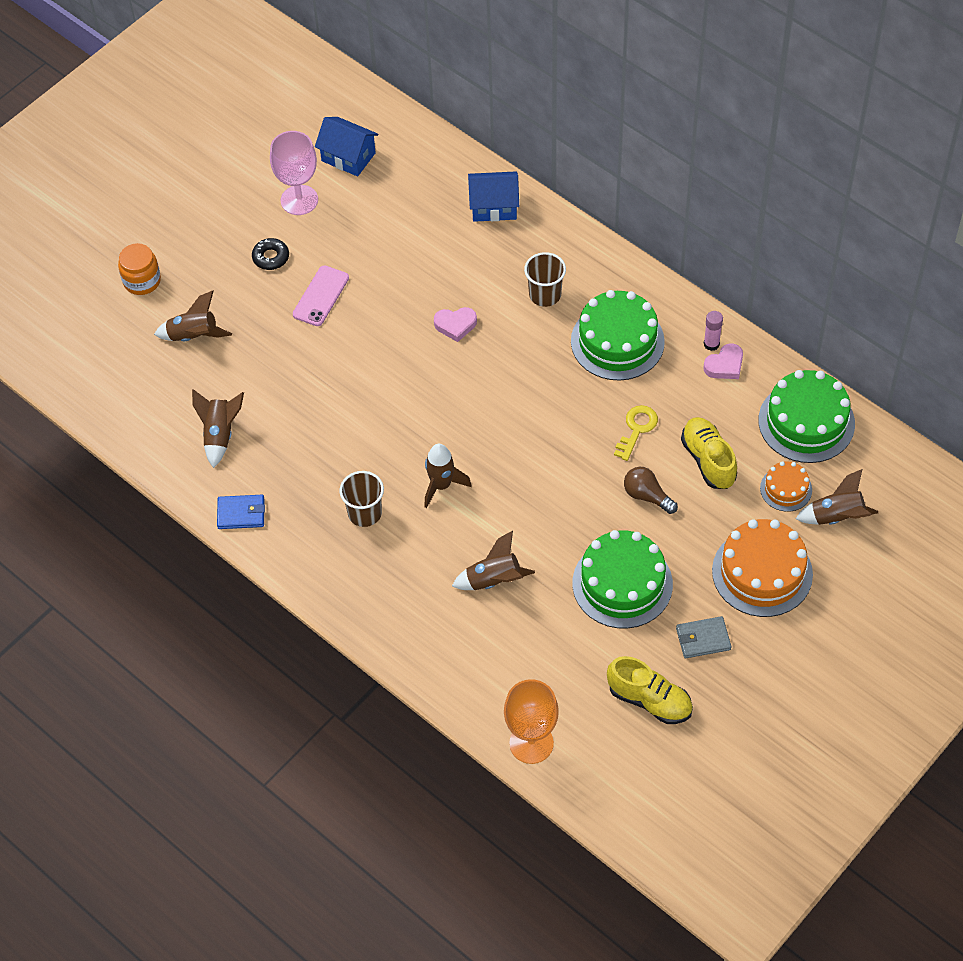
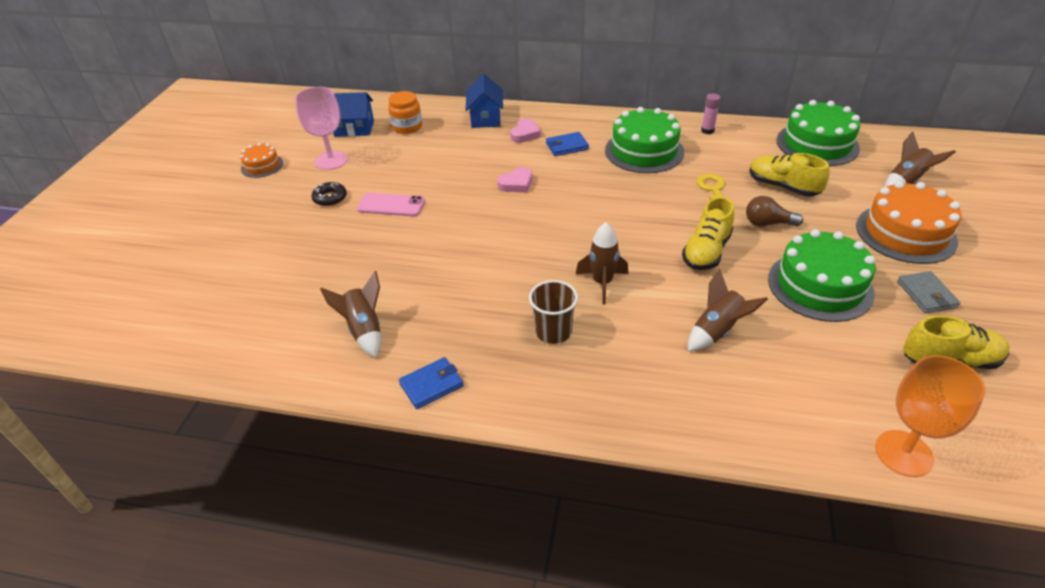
camera: 30 degrees left, 15 degrees down
(142, 281) = (217, 251): orange jar -> orange jar (407, 127)
(194, 336) = (291, 270): brown rocket -> none
(321, 296) = (391, 205): pink phone -> pink phone turned 75 degrees counterclockwise
(494, 206) = (485, 118): blue house -> blue house turned 60 degrees counterclockwise
(545, 294) = (567, 146): brown cup -> blue wallet
(560, 498) = (706, 252): none -> yellow shoe
(703, 639) = (926, 294): grey wallet -> grey wallet turned 60 degrees counterclockwise
(725, 365) = (729, 137): pink heart -> pink heart (525, 134)
(786, 489) = (853, 181): orange cake -> orange cake (262, 166)

